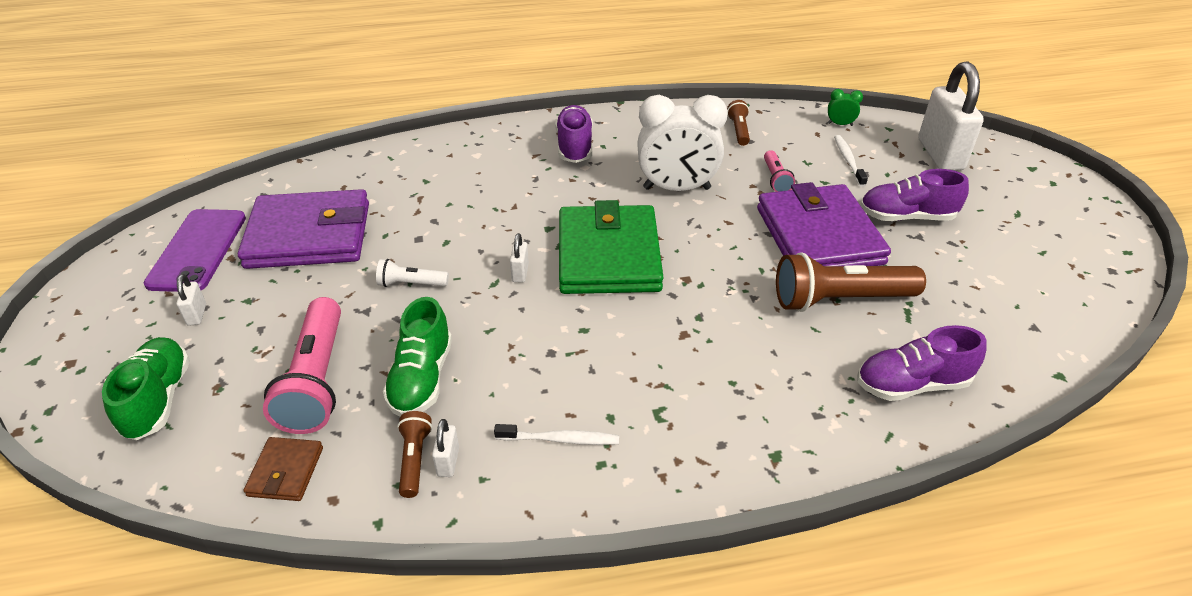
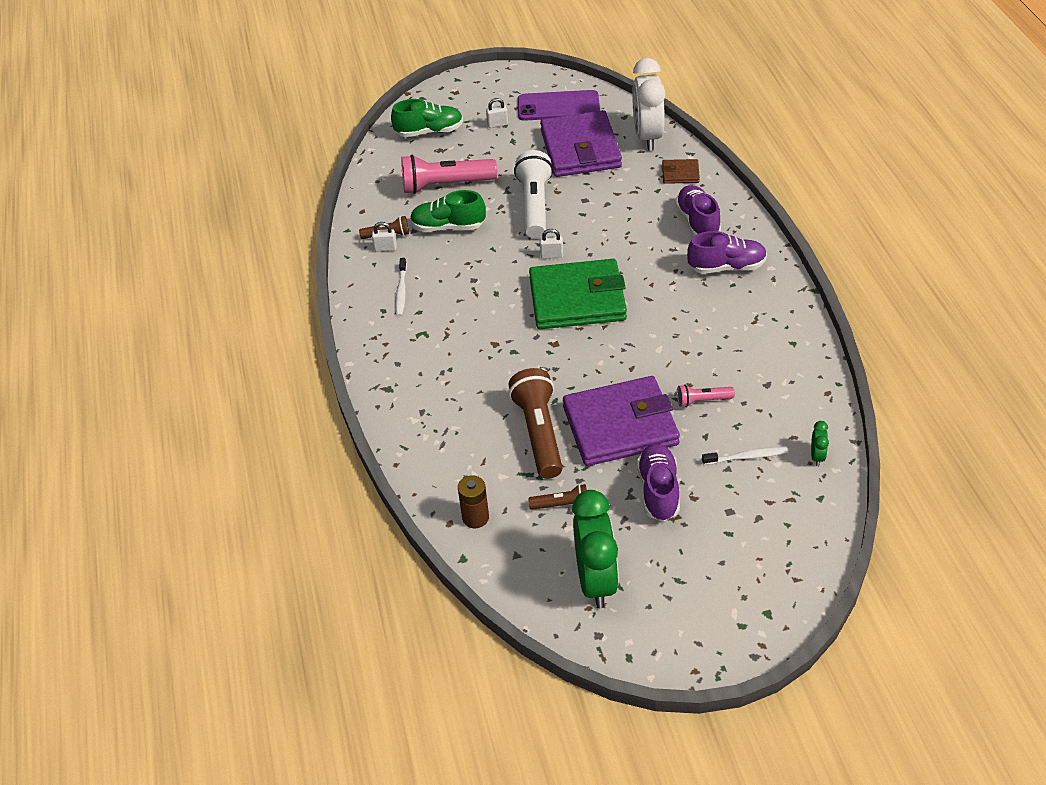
camera: 90 degrees right, 5 degrees up
(285, 472) = (380, 190): brown wallet -> brown wallet (680, 173)
(411, 284) = (534, 206): white flashlight -> white flashlight, size x2.01
(676, 188) = (674, 334): white clock -> white clock (647, 136)
(738, 130) = (783, 376): brown flashlight -> brown flashlight (561, 505)
(911, 384) = (450, 465): purple shoe -> purple shoe (697, 222)
(940, 155) = (775, 534): white padlock -> none
(991, 361) = (475, 517): none -> brown battery
(1043, 267) = (596, 580): none -> green clock

